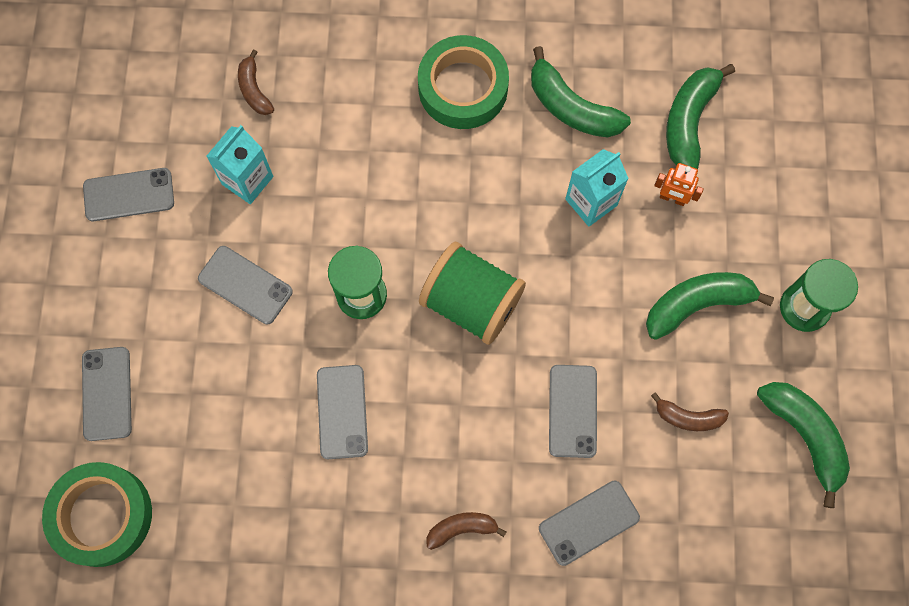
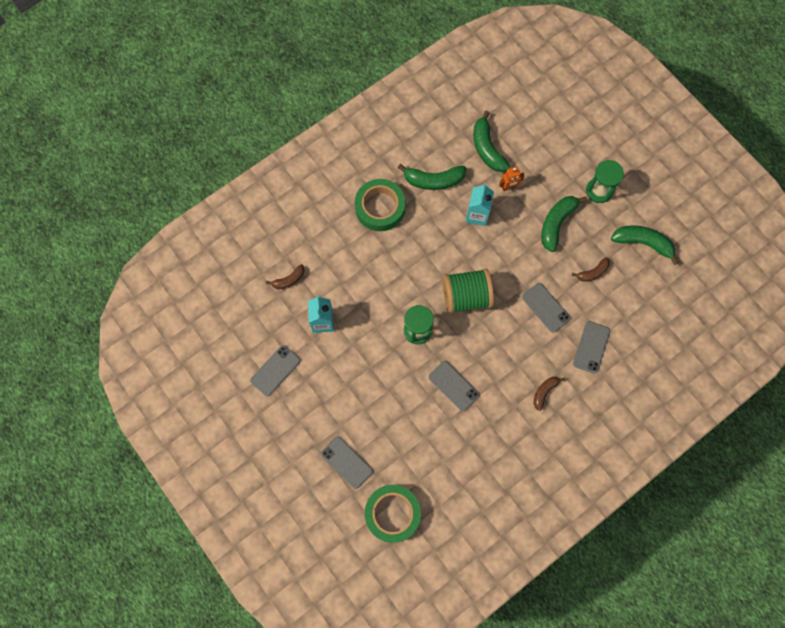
camera: 40 degrees left, 0 degrees up
(245, 285) = (363, 367): grey phone -> none
(254, 90) = (289, 280): brown banana -> brown banana turned 60 degrees counterclockwise

